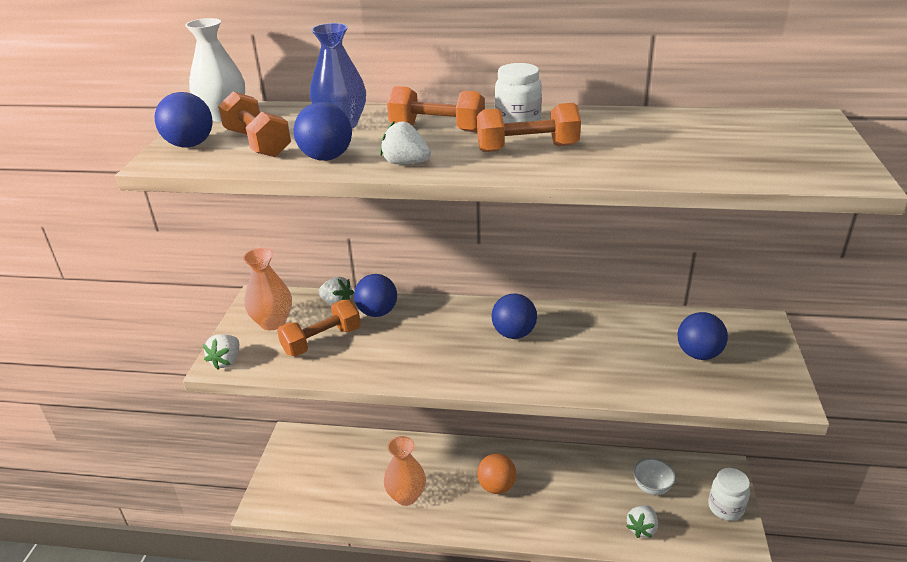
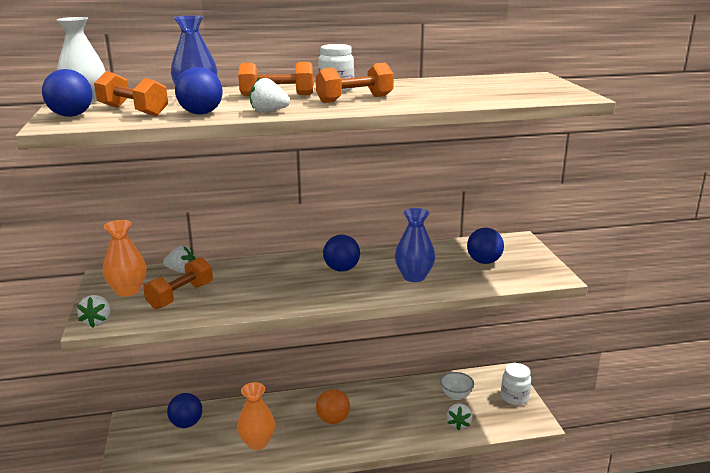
camera: 20 degrees left, 10 degrees down
(377, 312) = (221, 272): blue ball -> blue ball (186, 424)
(597, 362) = (414, 276): none -> blue vase

